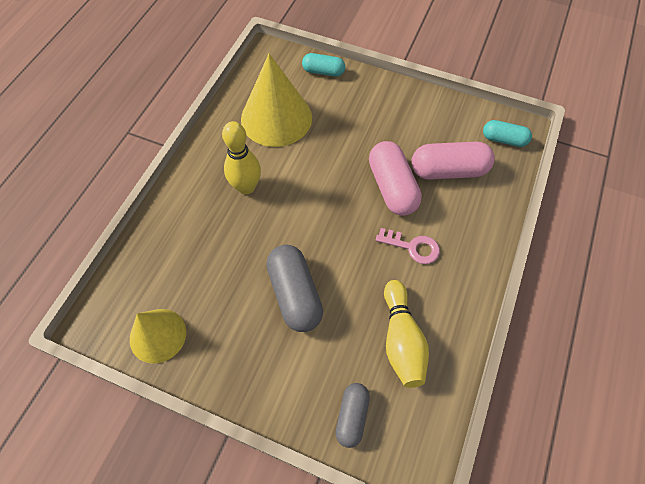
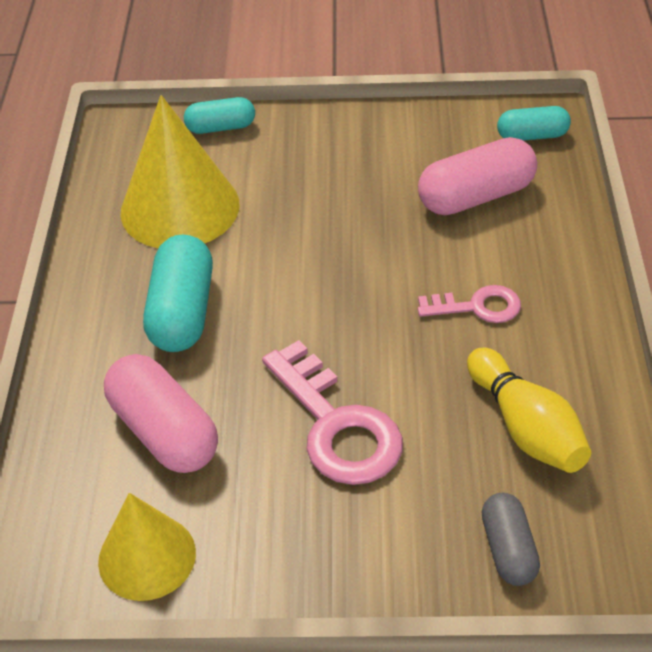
camera: 20 degrees left, 15 degrees down
(246, 187) = (182, 312): yellow bowling pin -> turquoise capsule
(295, 294) = (336, 425): grey capsule -> pink key
(392, 187) = (406, 242): pink capsule -> pink capsule (164, 432)

